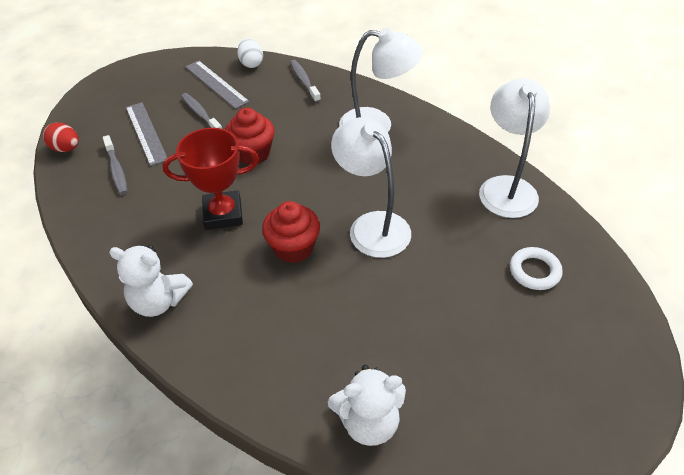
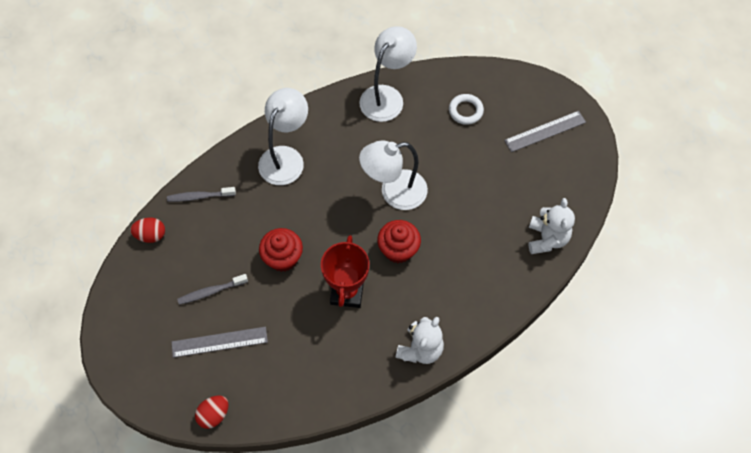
camera: 75 degrees left, 15 degrees up
(116, 170) = (262, 371): grey toothbrush -> none
(216, 84) = (170, 271): grey ruler -> grey ruler (545, 131)
(251, 63) = (151, 235): white egg -> red egg
(506, 187) = (386, 96): white lamp -> white lamp turned 105 degrees clockwise

